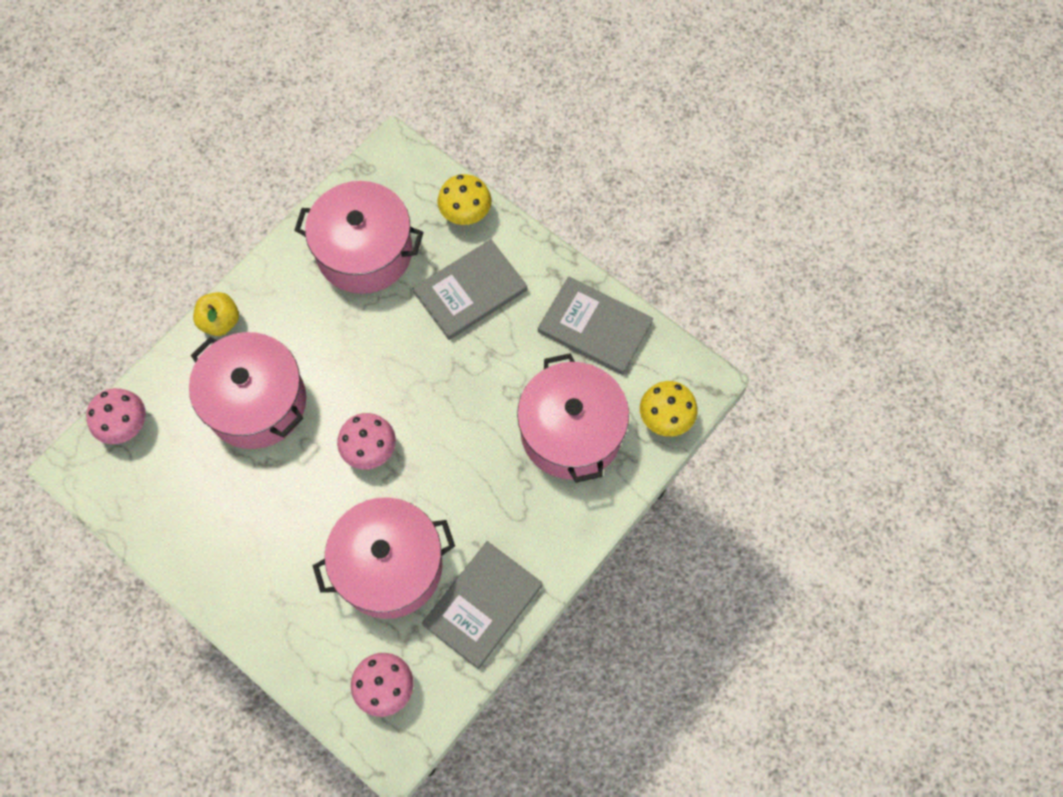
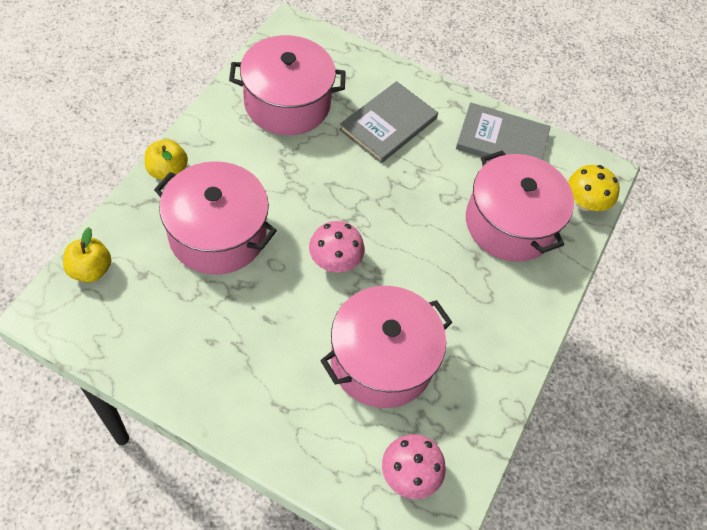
camera: 20 degrees left, 10 degrees down
(125, 425) = (90, 270): pink mushroom -> yellow apple
(465, 213) = (366, 66): yellow mushroom -> none
(482, 605) = (479, 381): grey book -> none

